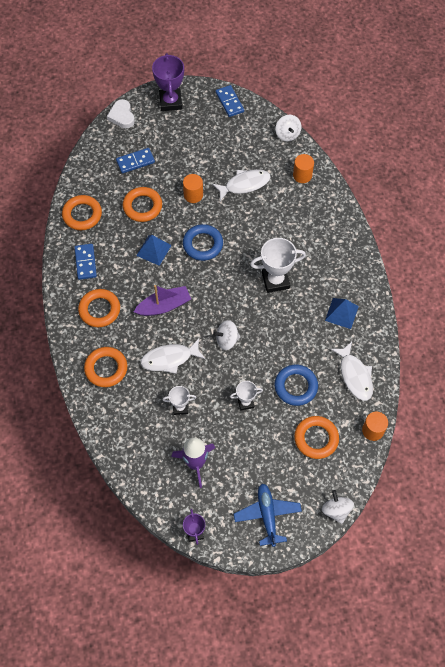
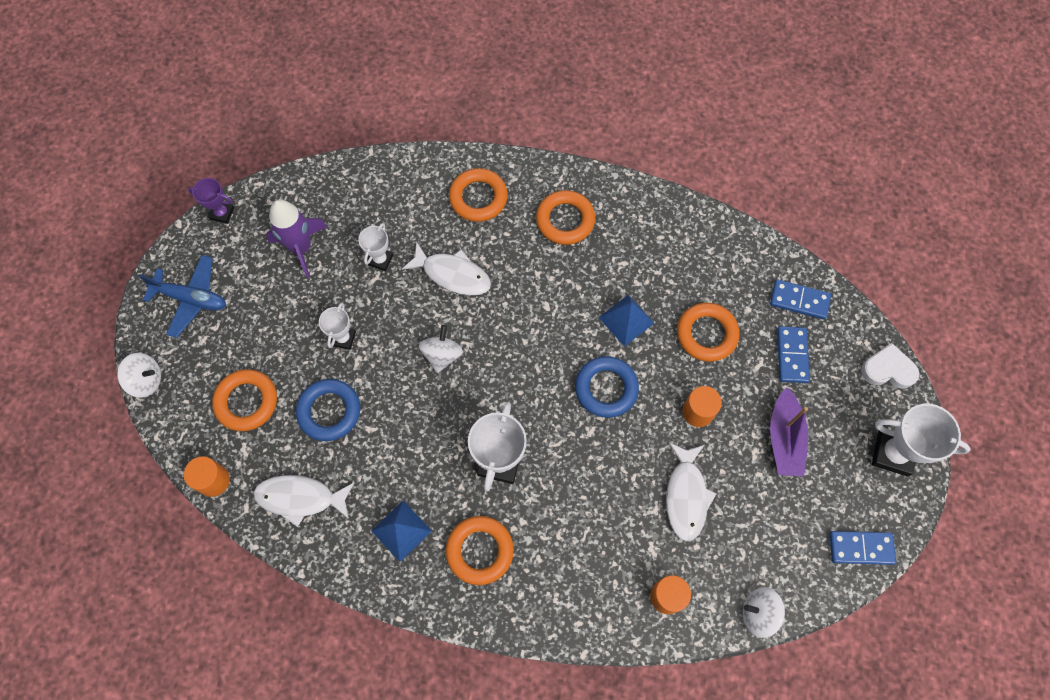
camera: 115 degrees right, 5 degrees up
(82, 215) = (725, 252): orange ring -> orange ring (480, 551)
(85, 262) = (645, 229): blue domino -> blue domino (799, 301)
(164, 306) = (532, 298): purple boat -> purple boat (784, 438)
(169, 359) = (452, 274): white fish -> white fish turned 105 degrees clockwise
(170, 102) = (892, 453): purple trophy -> white trophy

